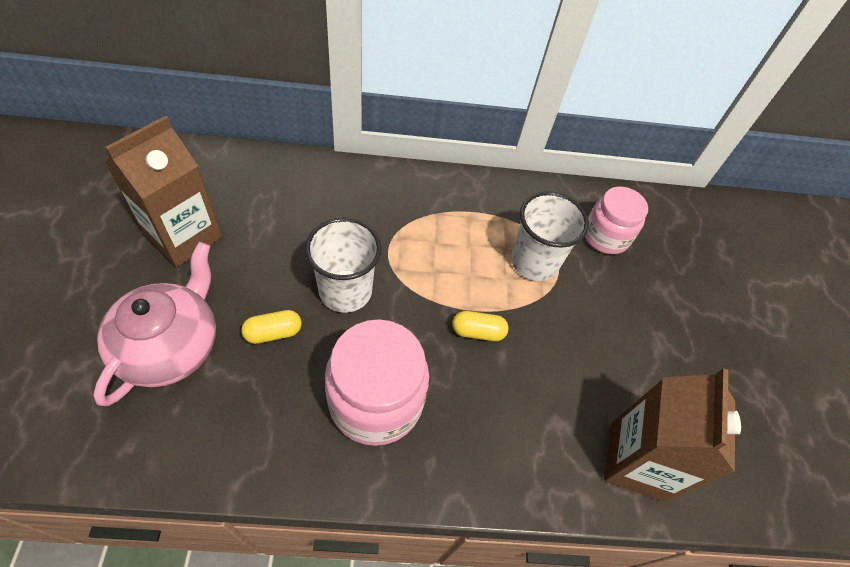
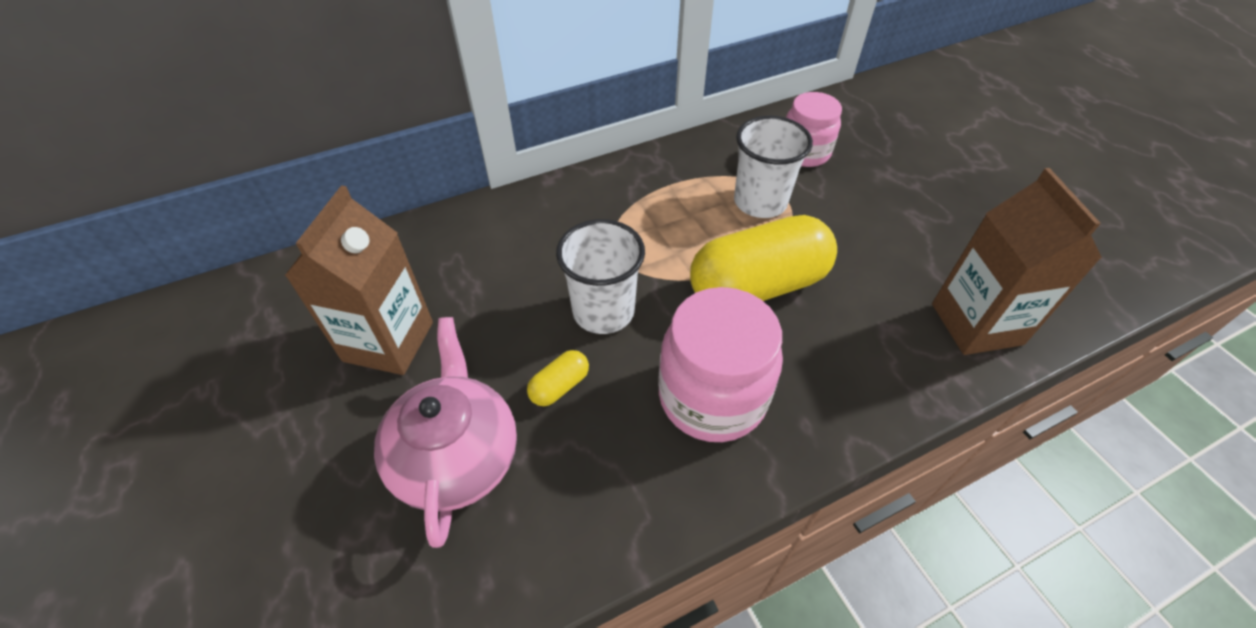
camera: 20 degrees left, 5 degrees down
(478, 332) = (757, 286): yellow capsule -> yellow capsule, size x2.41

